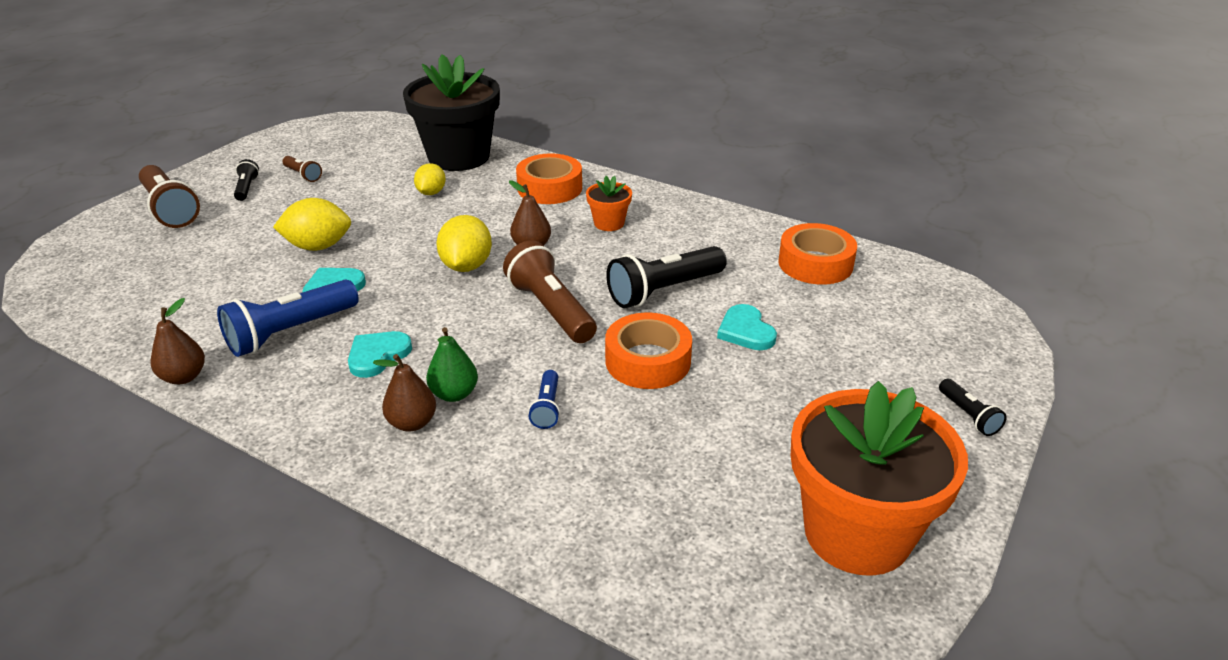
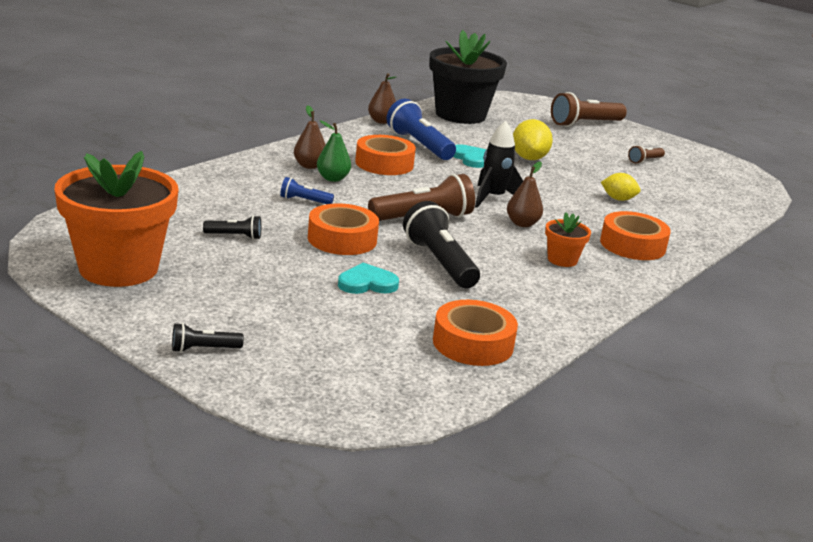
camera: 95 degrees right, 10 degrees down
(246, 188) = (620, 144): black flashlight -> black flashlight (235, 236)
(377, 355) = (384, 163): turquoise heart -> orange tape
(459, 157) = (693, 216): black flower pot -> black flower pot (460, 115)
(466, 266) = (493, 198): yellow lemon -> black rocket

